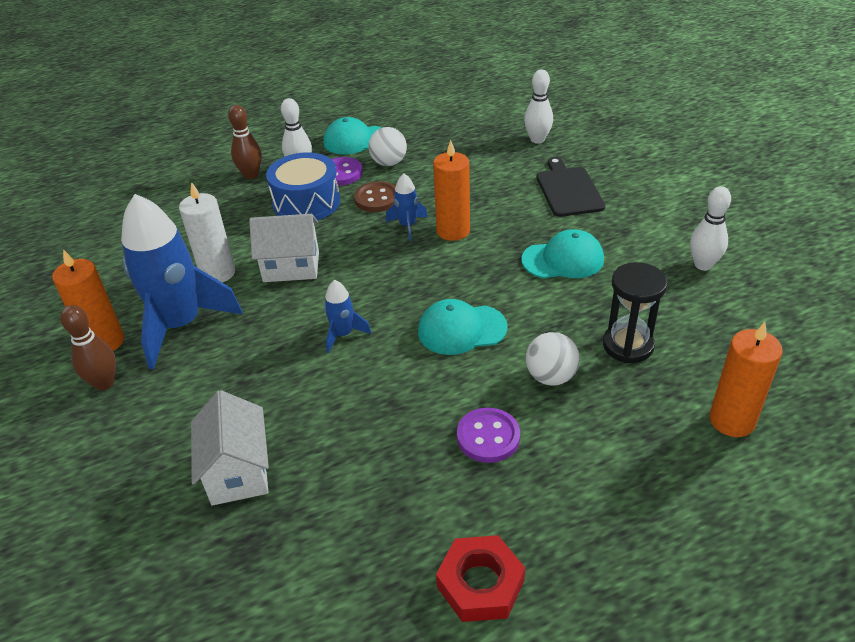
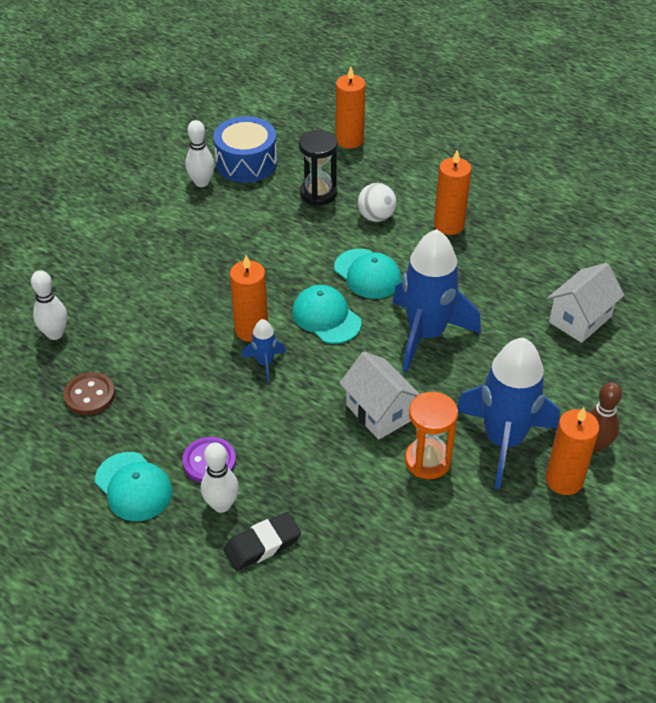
camera: 125 degrees left, 5 degrees up
(218, 273) = (428, 461): white candle -> orange hourglass
(251, 175) = (262, 545): brown bowling pin -> black eraser
(306, 202) = (279, 460): blue drum -> blue drum (246, 162)
(343, 334) = (426, 334): blue rocket -> blue rocket, size x2.24
(377, 199) = (237, 407): brown button -> brown button (89, 395)
(389, 163) = (166, 431): white ball -> none
(480, 584) = (540, 192): red nut -> none
(488, 437) = (449, 225): purple button -> orange candle
(563, 259) = (245, 252): turquoise cap -> turquoise cap (326, 317)
(568, 190) = (139, 281): black cutting board -> none

